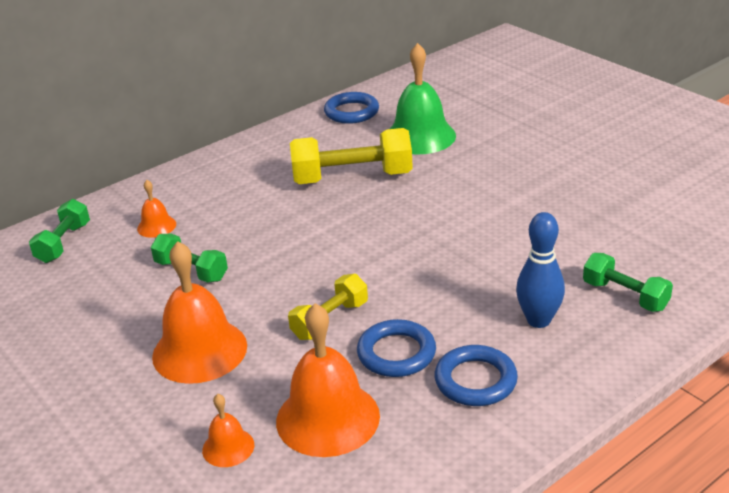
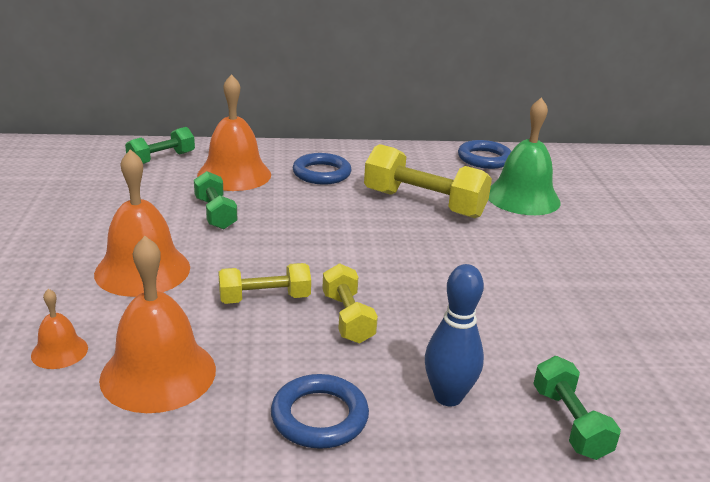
camera: 30 degrees right, 5 degrees down
(156, 226) = (234, 174): orange bell -> orange bell, size x2.04
(396, 353) = (282, 353): blue ring -> blue ring (321, 173)
(409, 302) = (347, 318): none -> yellow dumbbell

